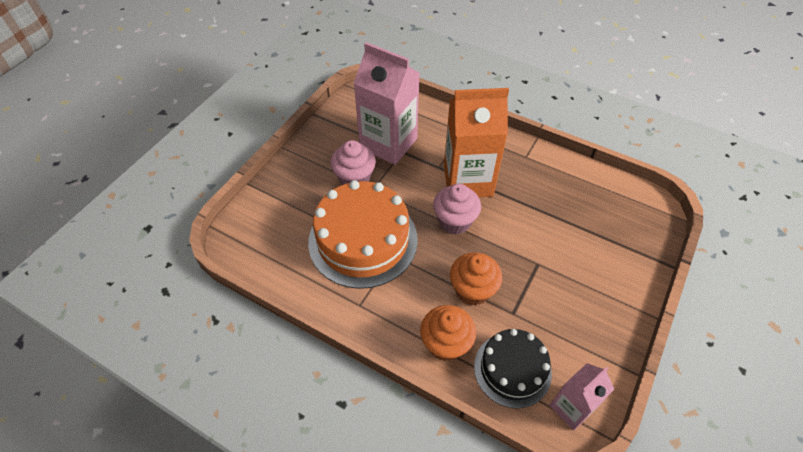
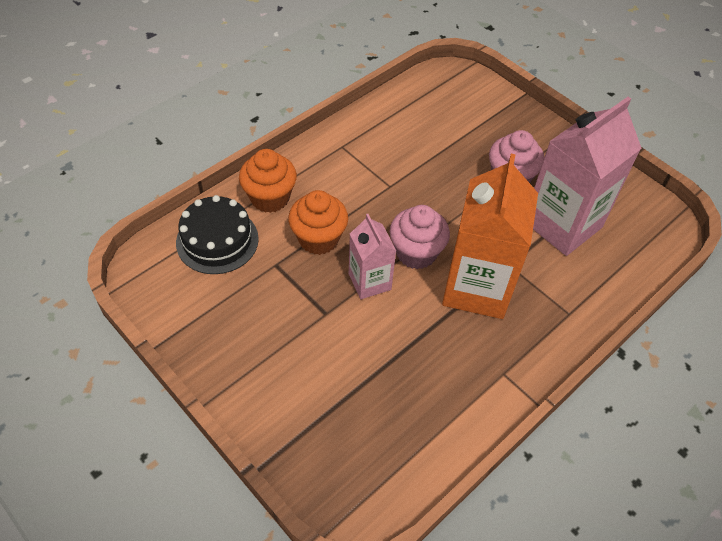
camera: 105 degrees right, 0 degrees up
(363, 240) = (418, 166): orange cake -> none
(571, 407) = (155, 273): pink carton -> pink carton (369, 281)

